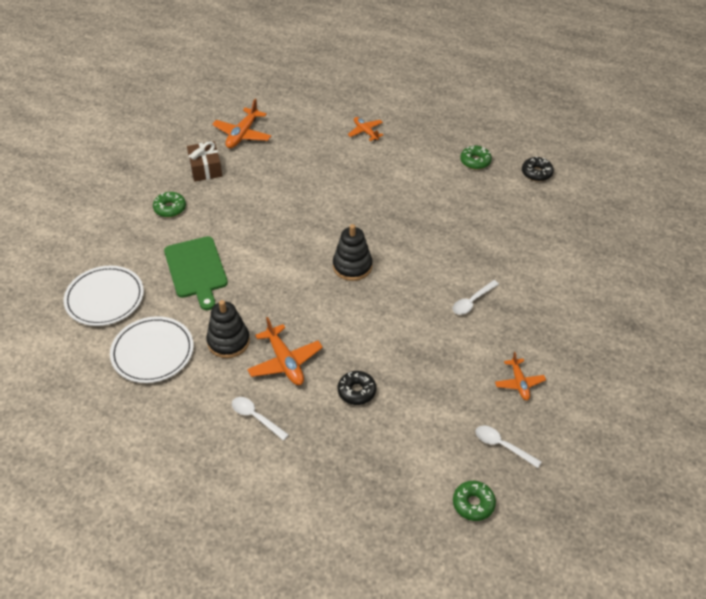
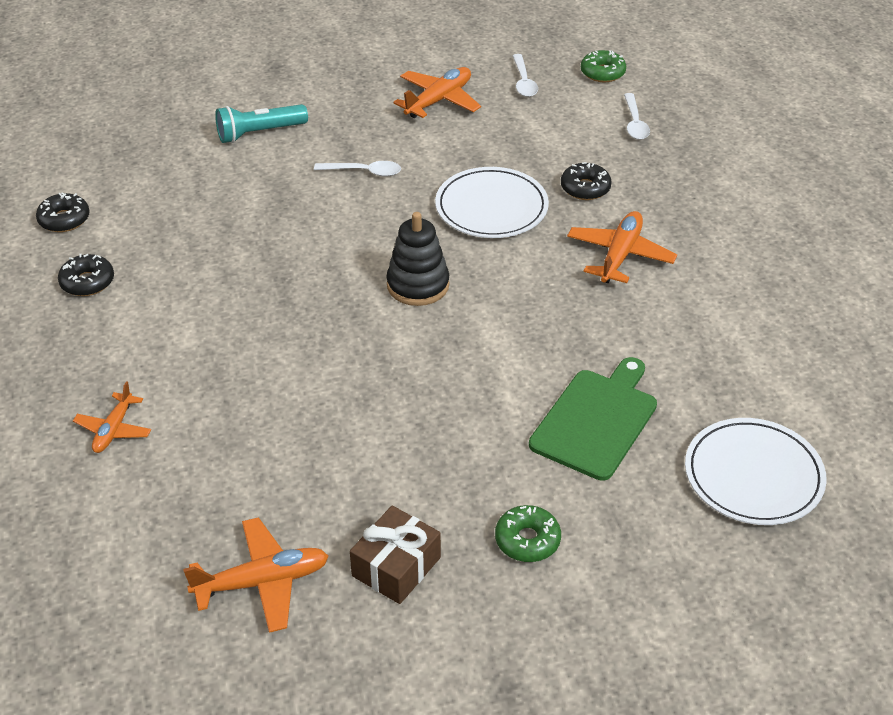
camera: 130 degrees left, 5 degrees down
(152, 352) = (754, 366): white plate -> white plate (491, 207)
(228, 341) = (655, 315): black stacking toy -> none
(255, 417) = (708, 235): white spoon -> white spoon (635, 123)
(475, 161) = (87, 282): green donut -> black donut
(519, 383) = (438, 100): orange plane -> orange plane, size x1.56
(555, 279) = (259, 133): none -> turquoise flashlight

